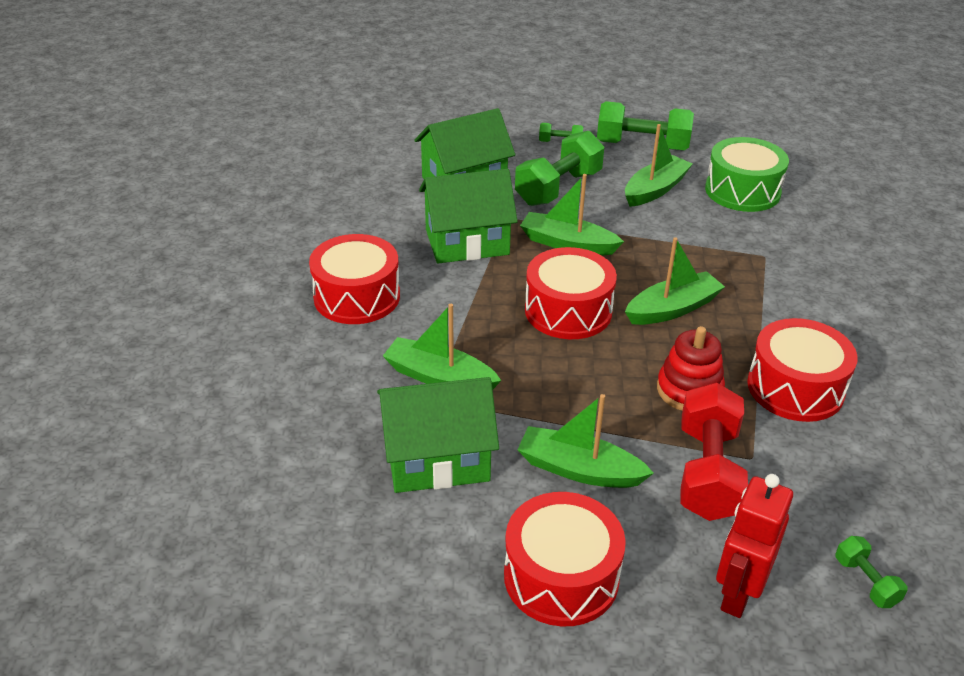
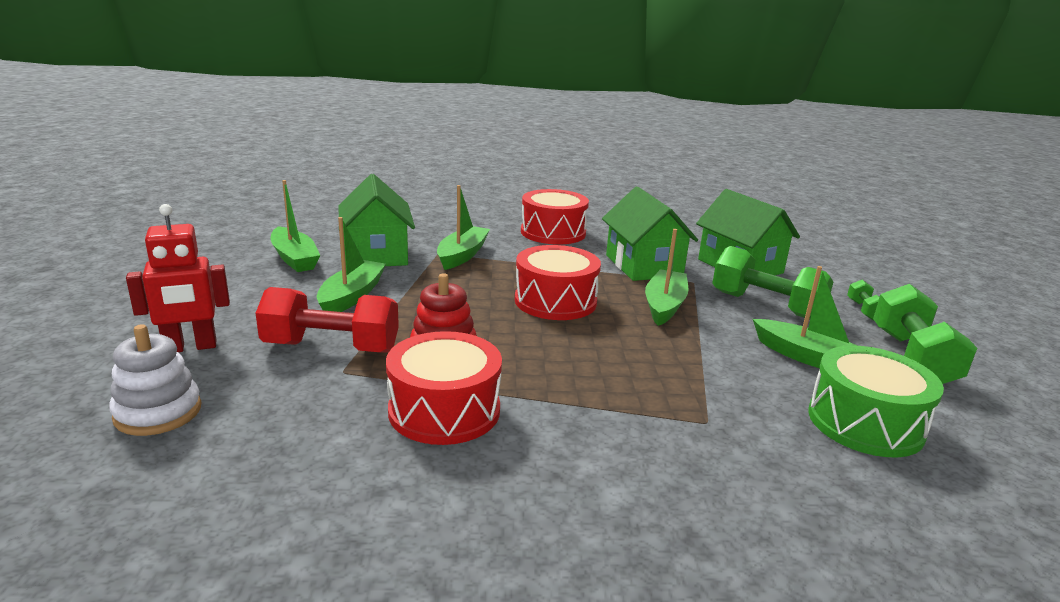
camera: 85 degrees right, 15 degrees down
(561, 576) = (249, 286): red drum -> none
(672, 309) = (573, 350): green boat -> green boat (295, 258)
(737, 593) = (190, 347): red robot -> red robot turned 135 degrees clockwise
(866, 582) = (158, 412): green dumbbell -> white stacking toy

